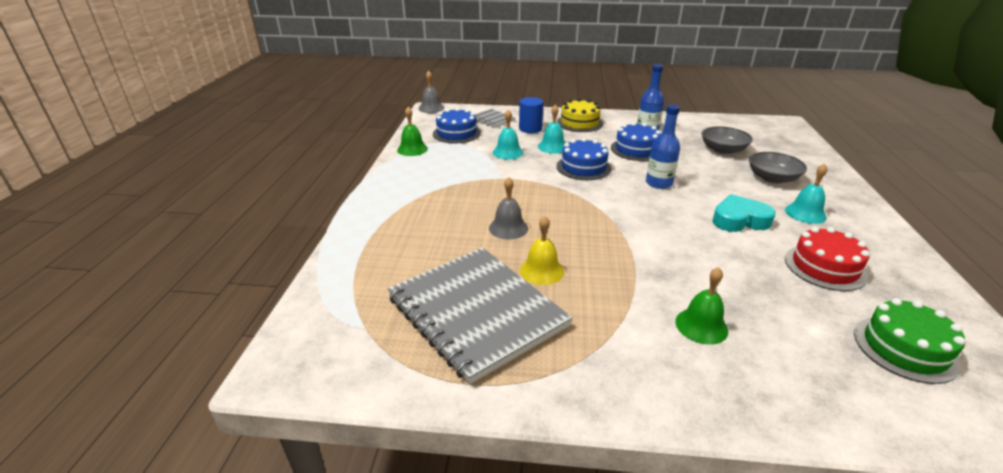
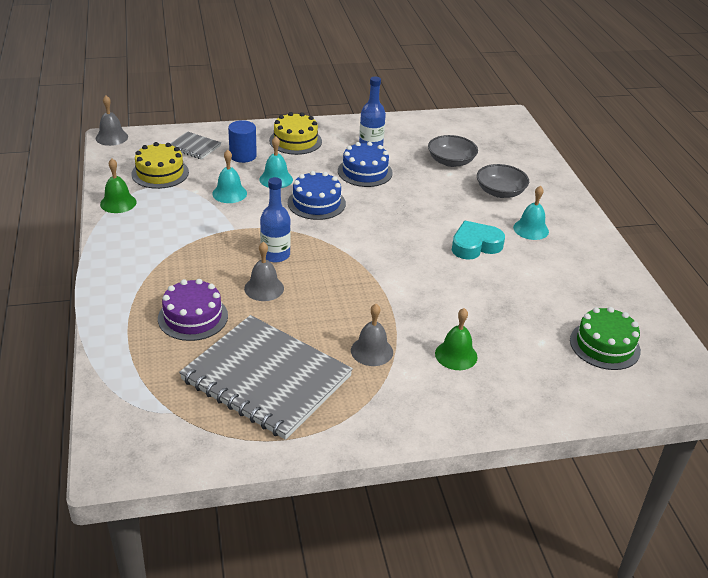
camera: 20 degrees left, 5 degrees up
(430, 243) = (193, 317): none -> purple cake
(456, 133) = (160, 173): blue cake -> yellow cake
(541, 270) = (311, 328): yellow bell -> none
(601, 304) = (372, 351): none -> grey bell
(658, 183) = (395, 213): blue bottle -> blue bottle (275, 255)
(824, 267) = (548, 283): red cake -> none

